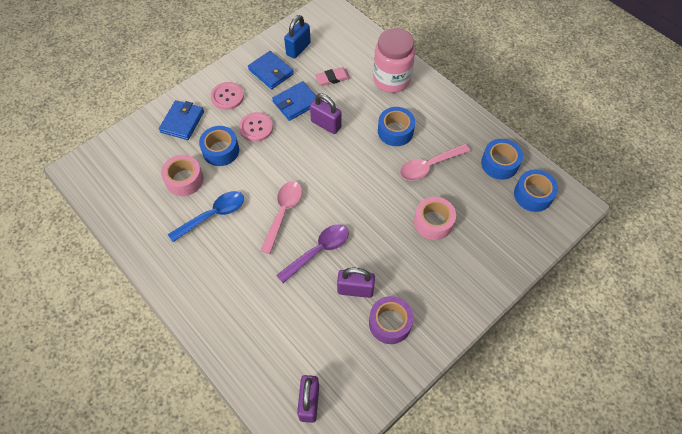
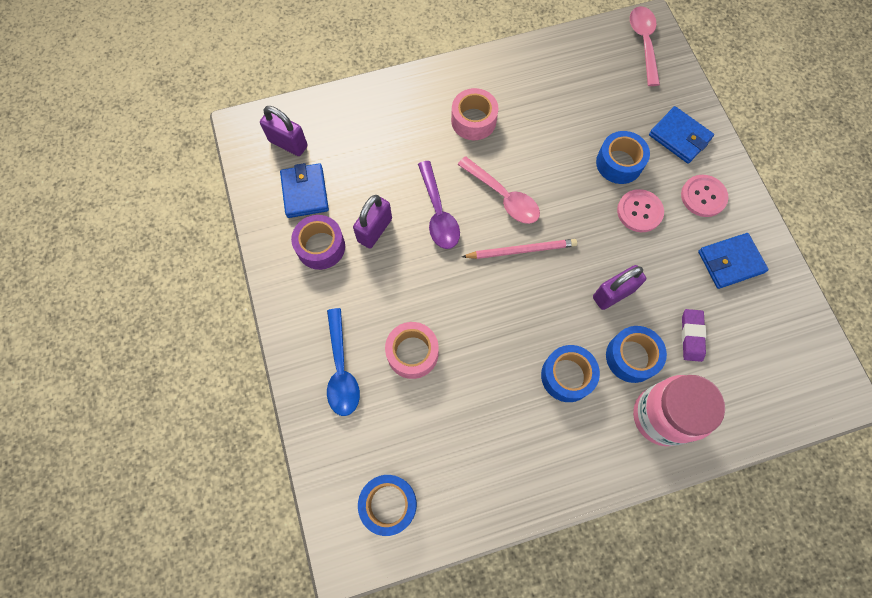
camera: 115 degrees right, 10 degrees up
(184, 180) = (592, 116): pink tape -> pink tape (473, 120)
(213, 215) = (533, 129): blue spoon -> blue spoon (341, 370)
(296, 103) = (663, 272): blue wallet -> blue wallet (305, 192)
(298, 49) = (764, 313): blue padlock -> none
(321, 186) = (521, 250): none -> pink pencil
(332, 78) = (691, 336): pink eraser -> purple eraser
(429, 166) = (493, 391): pink spoon -> pink spoon (643, 43)
(499, 163) = (456, 489): blue tape -> blue tape (631, 357)

